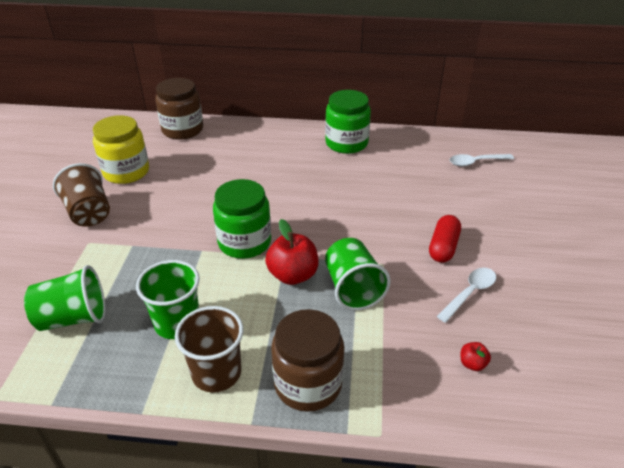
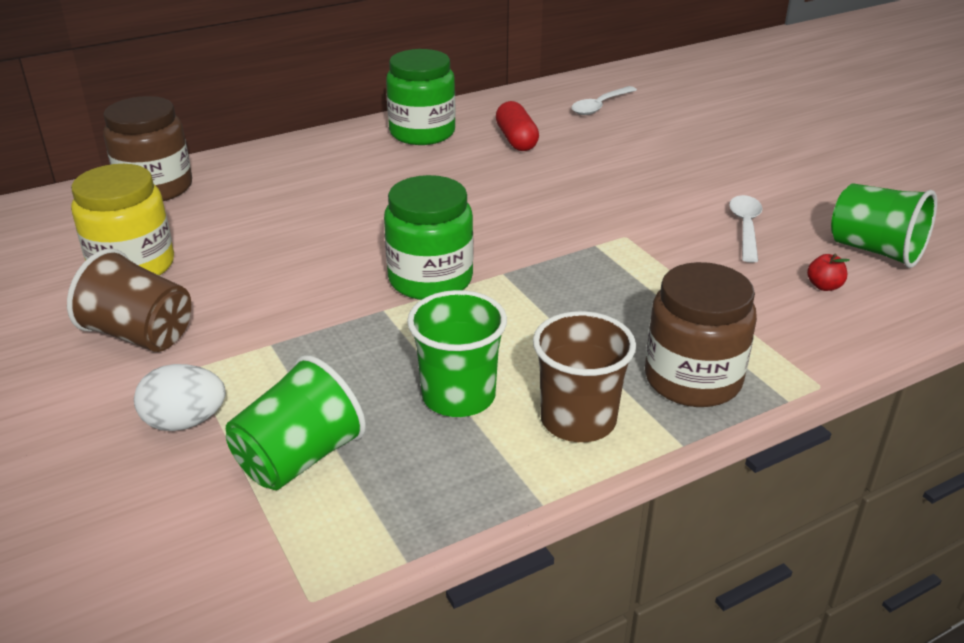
camera: 35 degrees left, 5 degrees down
(54, 270) = (185, 422): none -> white egg
(293, 275) = (537, 288): red apple -> none
(353, 288) = (623, 272): green cup -> green cup (875, 250)
(443, 247) = (667, 197): red capsule -> red capsule (516, 140)

